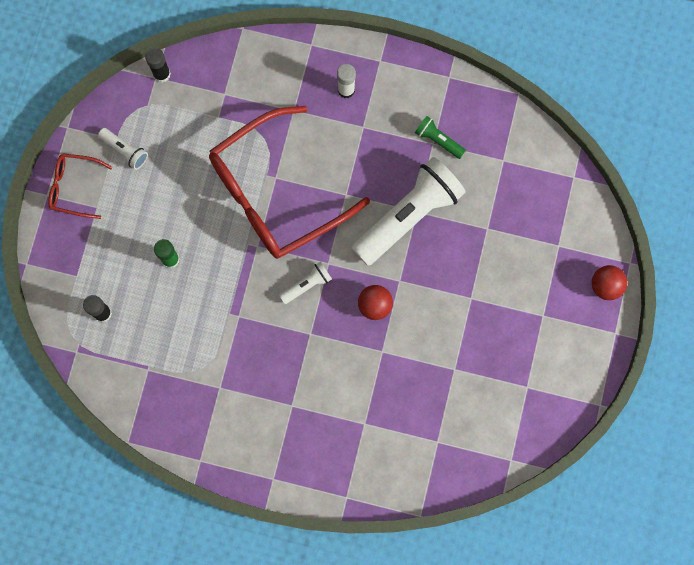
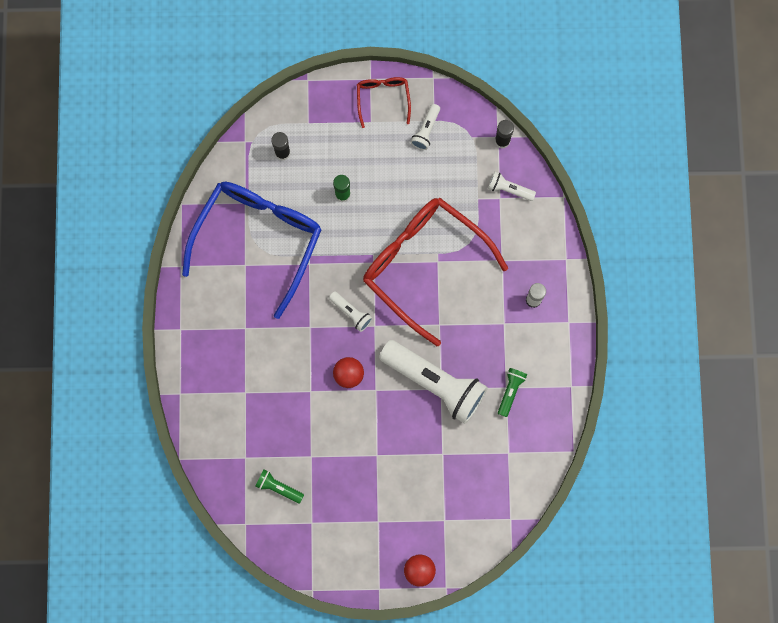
camera: 75 degrees right, 0 degrees up
(195, 365) = (258, 239): none -> blue glasses
(218, 81) = (509, 189): none -> white flashlight
(480, 413) = (278, 487): none -> green flashlight

